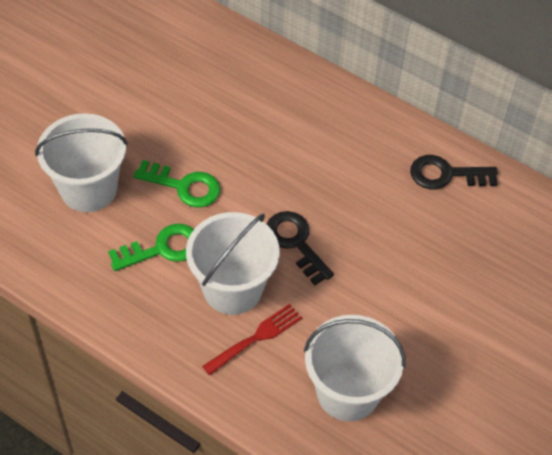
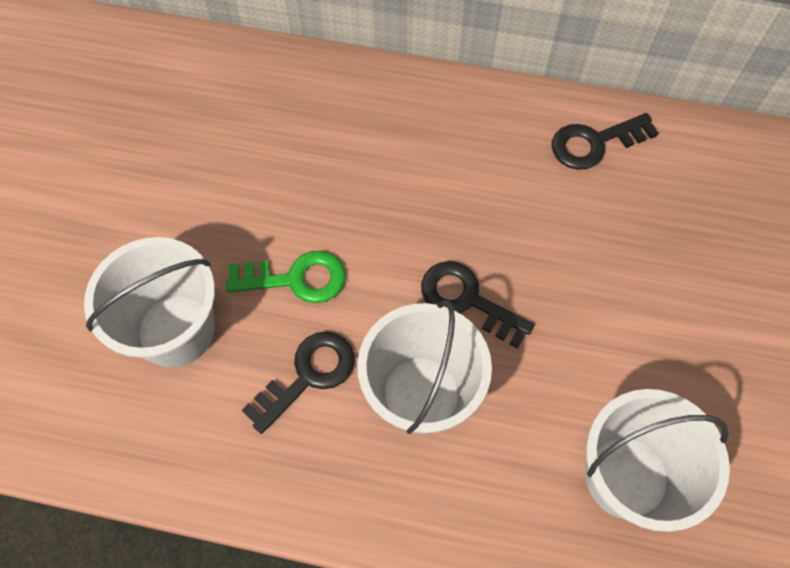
camera: 20 degrees left, 10 degrees up
(162, 249) = (308, 376): green key -> black key
(255, 338) = (481, 452): red fork -> none

